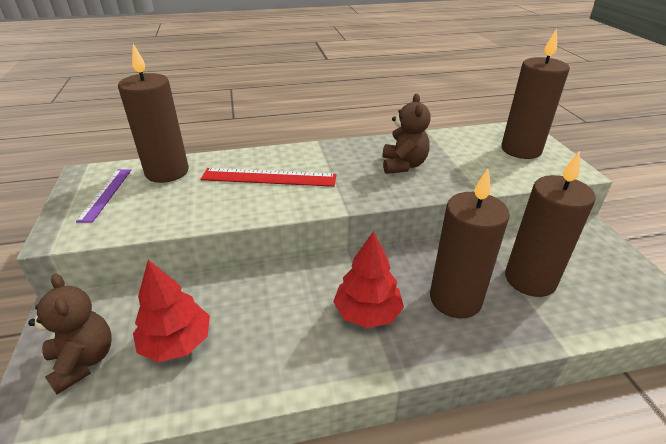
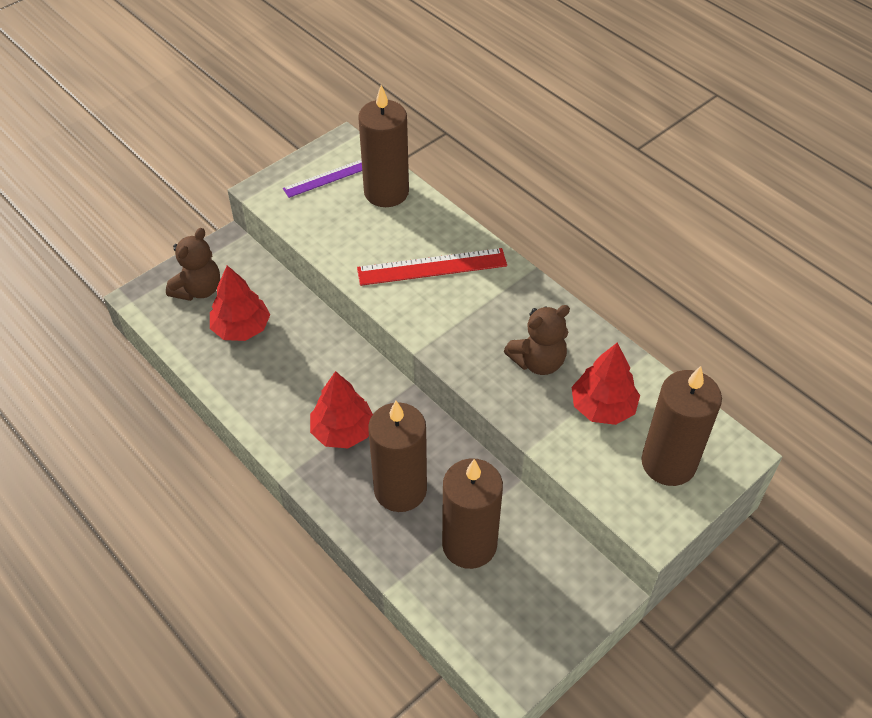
camera: 60 degrees right, 15 degrees up
(269, 177) = (432, 267): red ruler -> red ruler turned 75 degrees counterclockwise
(461, 156) = (602, 407): none -> red tree

